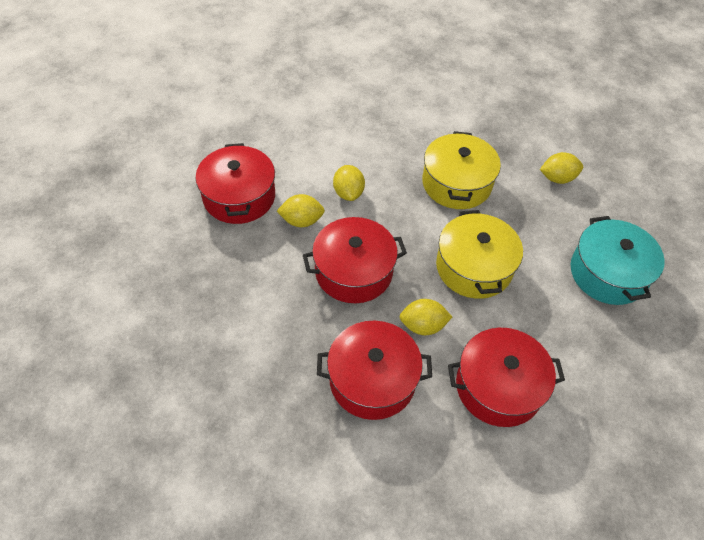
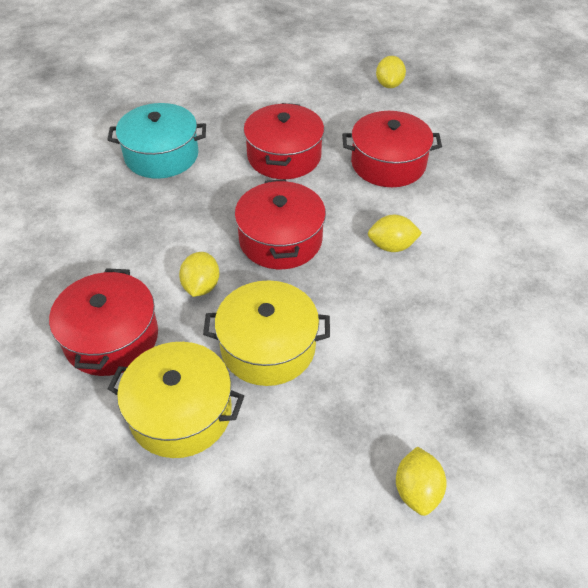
camera: 100 degrees right, 5 degrees down
(301, 221) = (352, 206): yellow lemon -> yellow lemon (389, 84)
(372, 379) = (154, 240): red pot -> red pot (284, 156)
(456, 183) = (406, 355): yellow pot -> yellow pot (181, 412)
(608, 273) = (230, 506): turquoise pot -> turquoise pot (161, 155)

